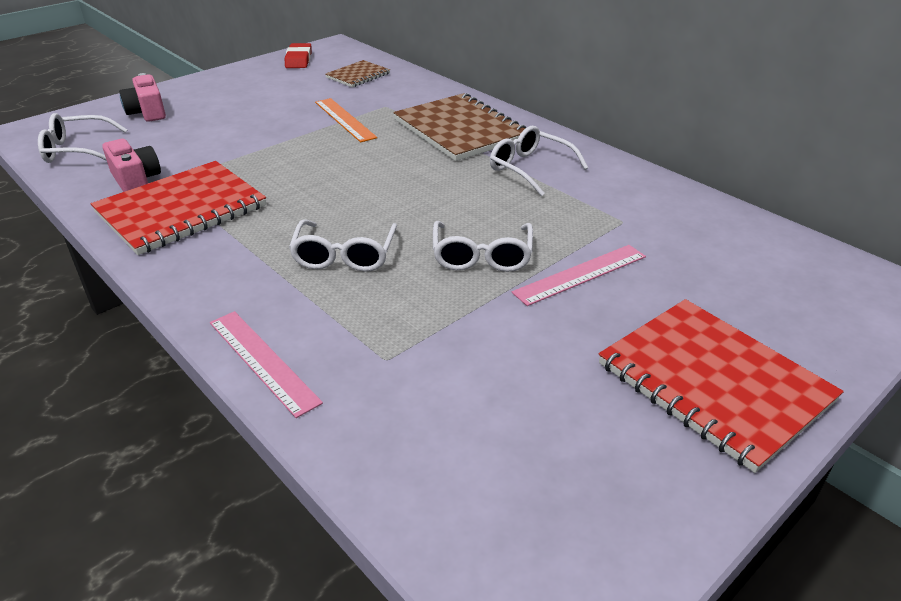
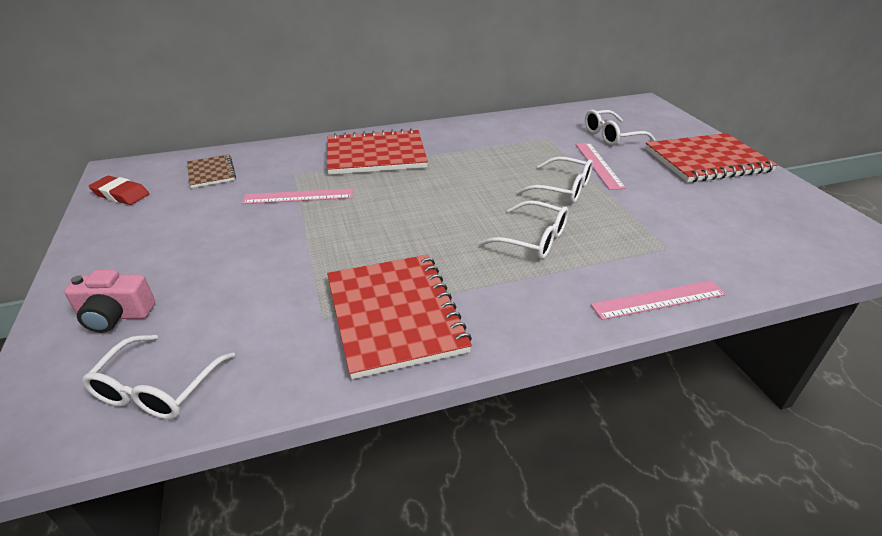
camera: 65 degrees left, 0 degrees up
(136, 180) = (299, 341): pink camera -> none
(344, 119) = (298, 196): orange ruler -> pink ruler
(460, 130) = (376, 155): brown notebook -> red notebook
(529, 168) = (460, 147): white glasses -> white glasses (611, 136)

